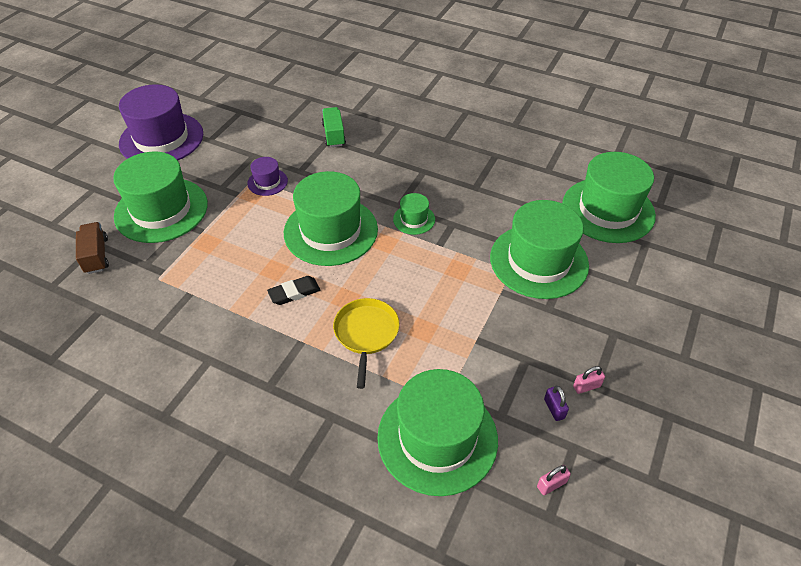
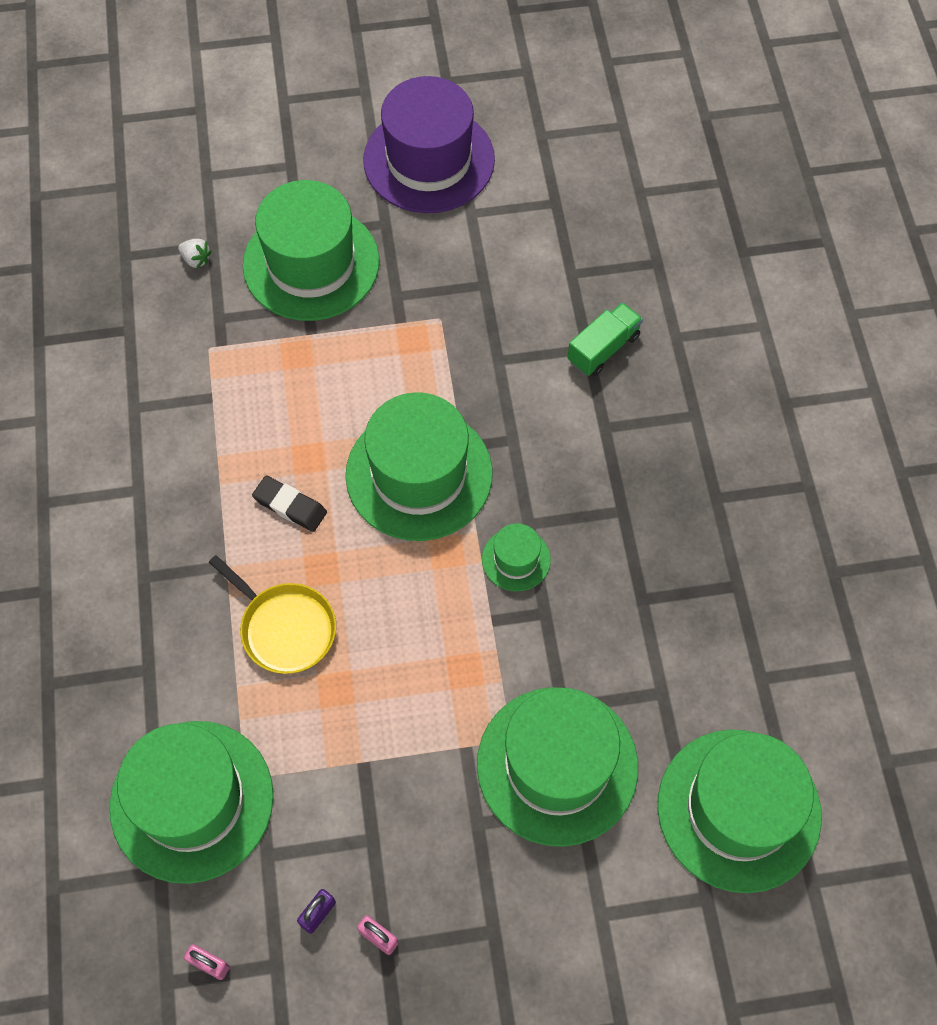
camera: 55 degrees right, 15 degrees up
(96, 255) = (196, 259): brown truck -> white strawberry
(267, 182) = (448, 338): purple hat -> none
(366, 333) = (285, 628): yellow pan -> yellow pan turned 75 degrees clockwise

